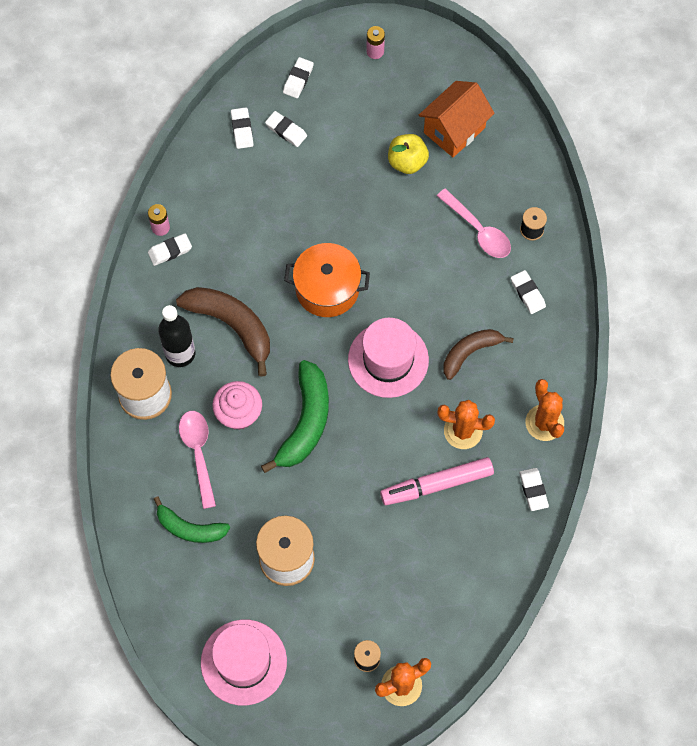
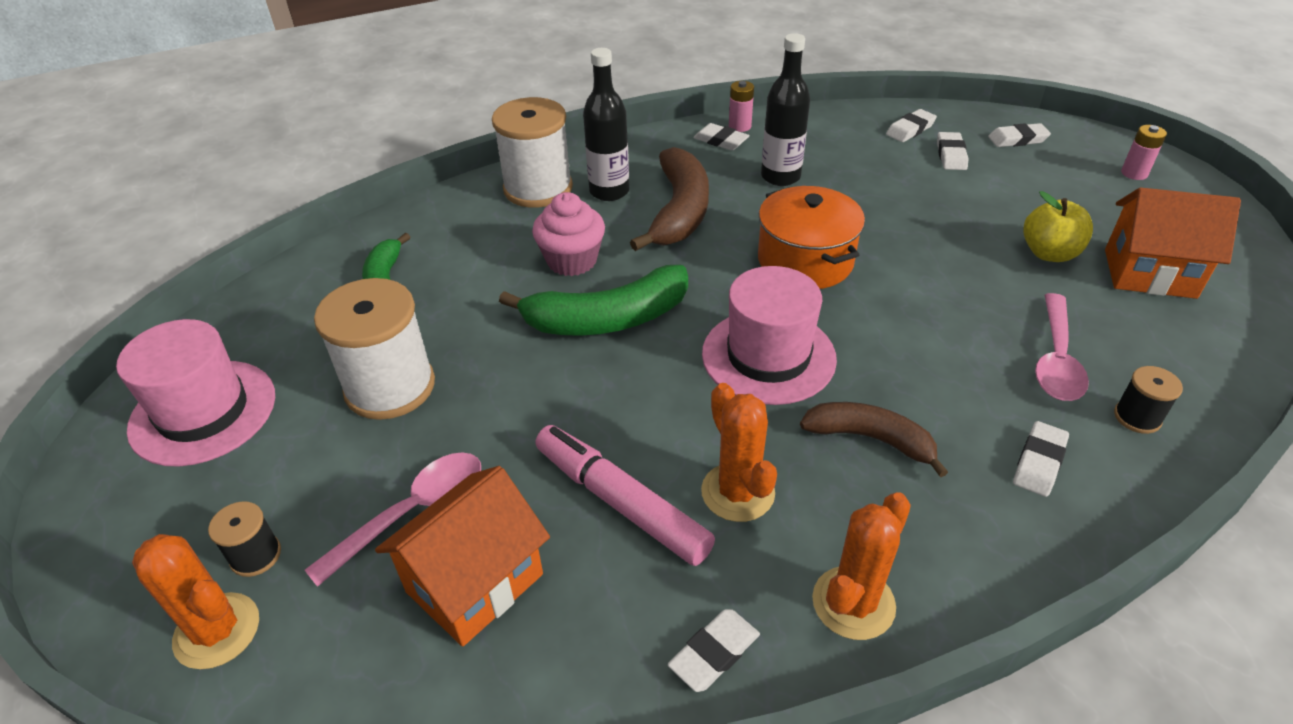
camera: 60 degrees right, 25 degrees down
(198, 453) = (494, 251): pink spoon -> pink spoon (413, 512)
(237, 244) = (780, 177): none -> black bottle
(442, 568) = (474, 583): none -> orange house

